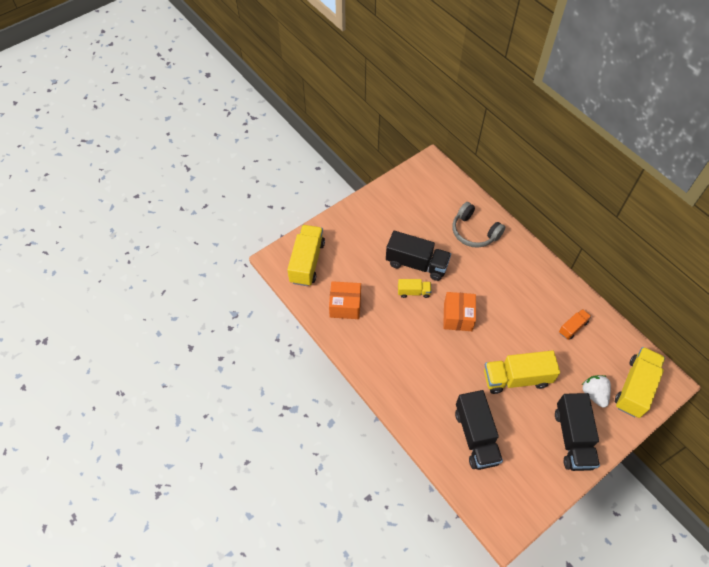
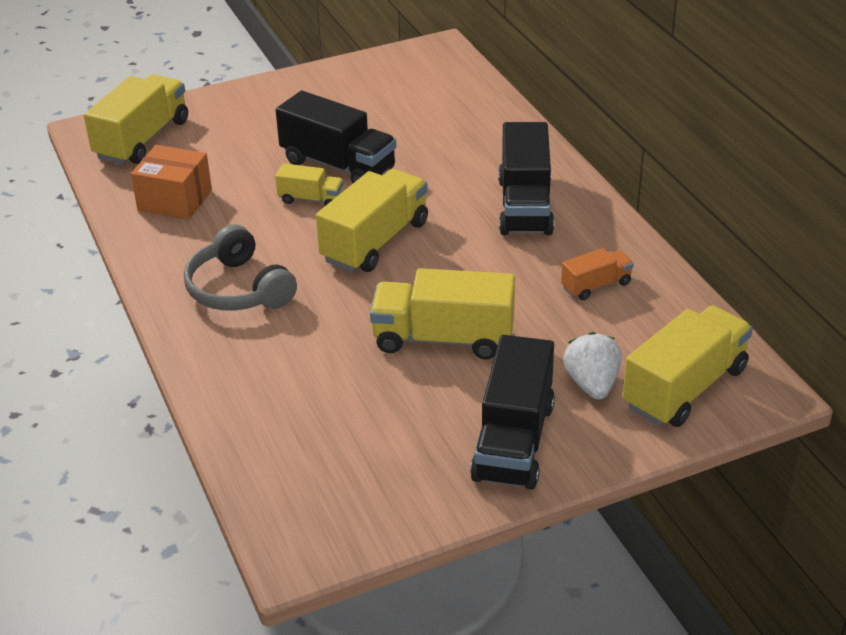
camera: 15 degrees right, 20 degrees down
(458, 317) = (375, 241): orange box -> yellow truck
(474, 232) = (469, 139): grey headphones -> grey headphones (238, 289)
(476, 436) = (315, 407): black truck -> black truck (525, 206)

